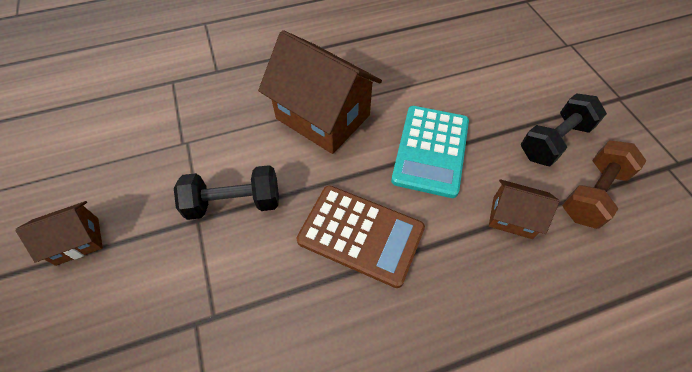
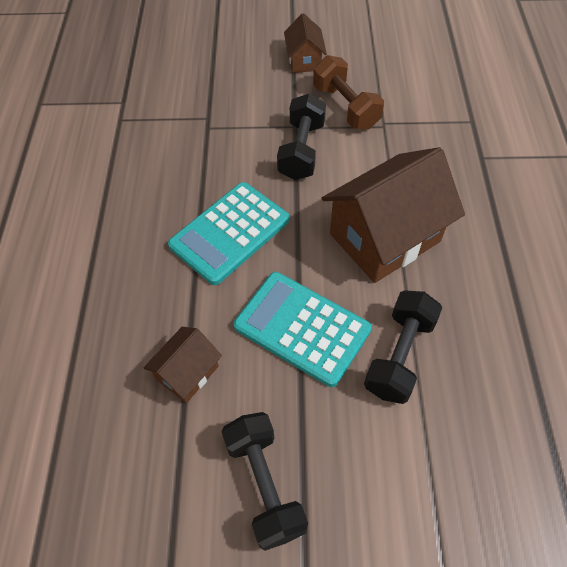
camera: 110 degrees right, 0 degrees up
(361, 234) = (230, 233): brown calculator -> turquoise calculator
(422, 91) = (399, 355): none -> black dumbbell
(592, 193) = (175, 483): brown dumbbell -> brown dumbbell (345, 107)

